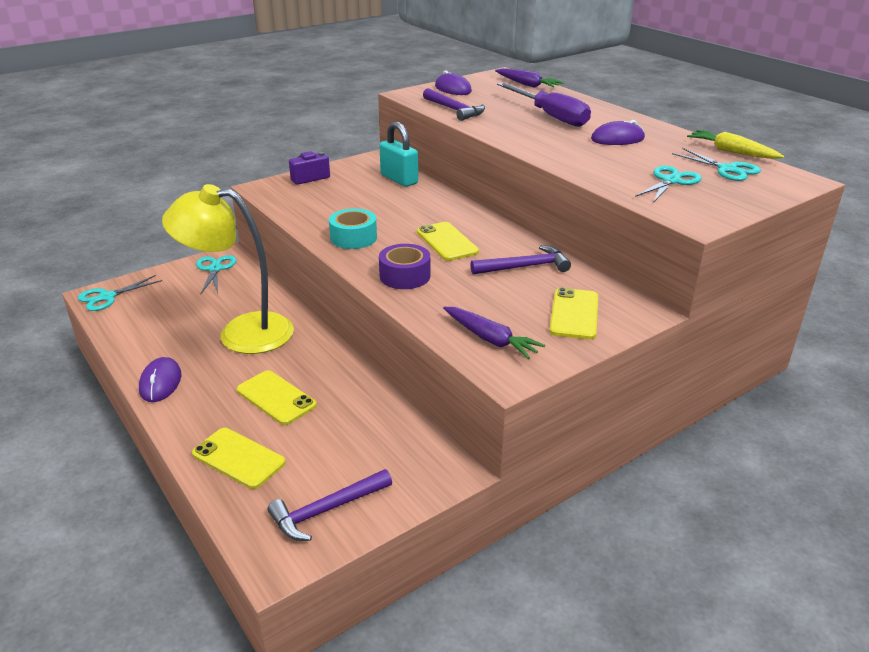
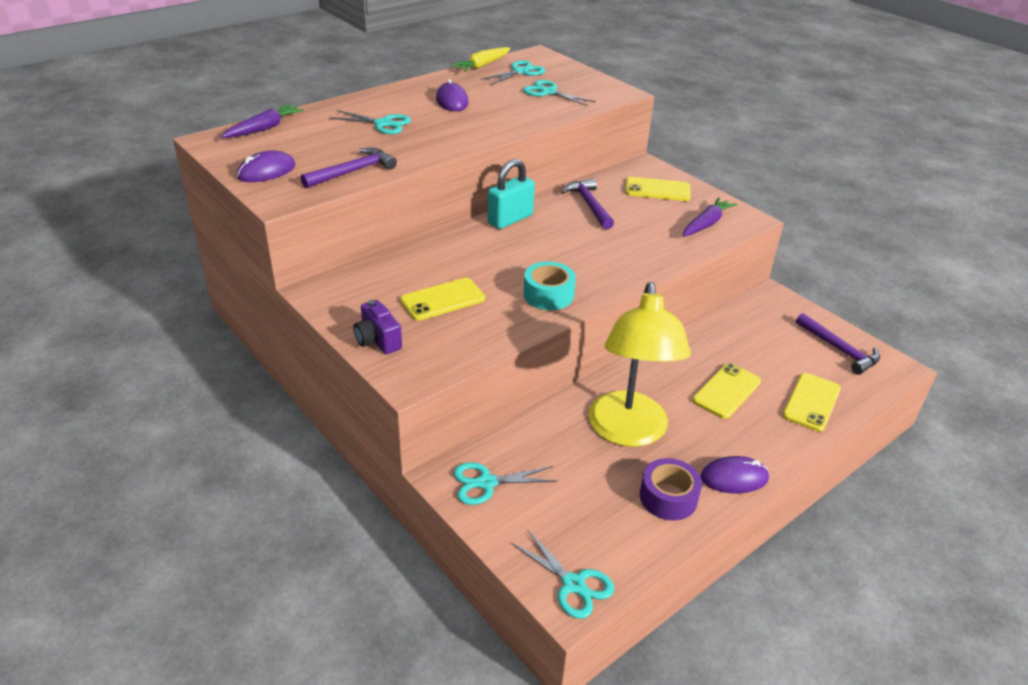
camera: 95 degrees left, 5 degrees up
(399, 179) = (389, 271): turquoise padlock -> turquoise padlock (510, 219)
(405, 276) = (621, 262): purple tape -> purple tape (668, 497)
(447, 242) = (549, 241): yellow phone -> yellow phone (443, 300)
(550, 116) = (383, 124): purple screwdriver -> turquoise scissors

